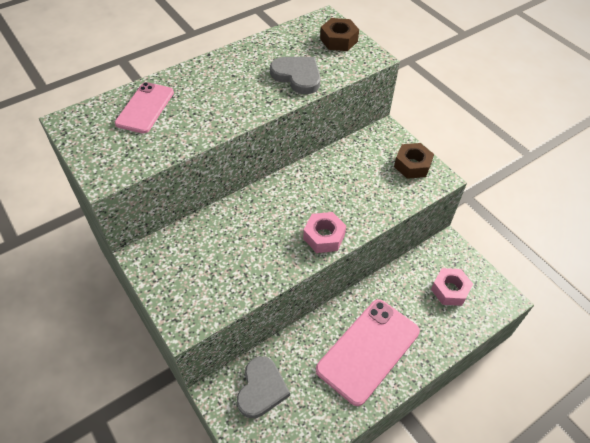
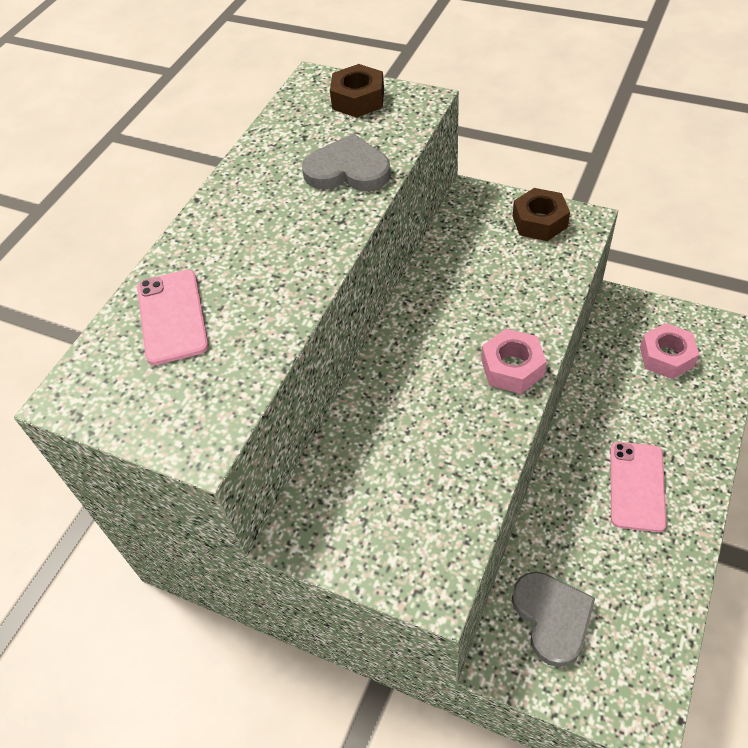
camera: 25 degrees left, 0 degrees up
(368, 350) = (637, 486): pink phone -> pink phone, size x0.61

